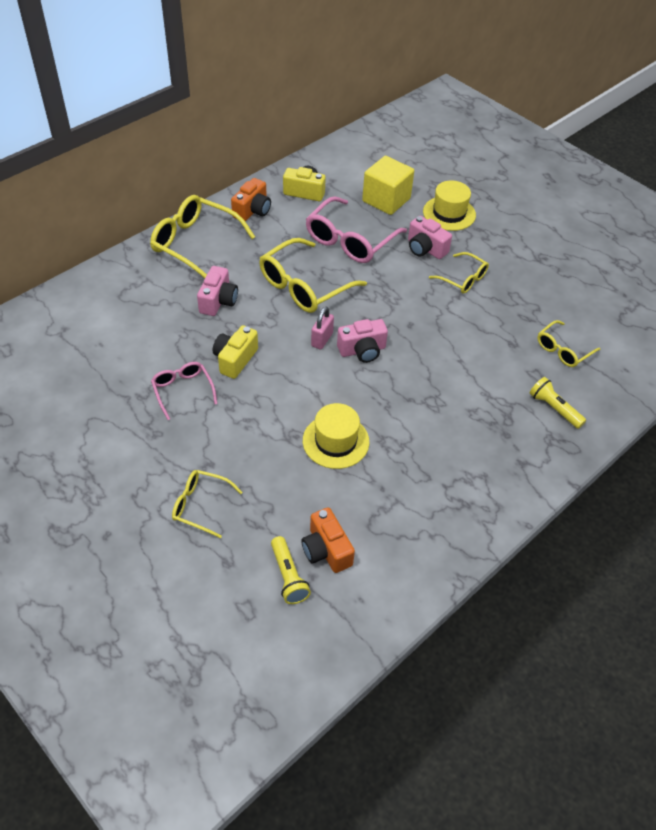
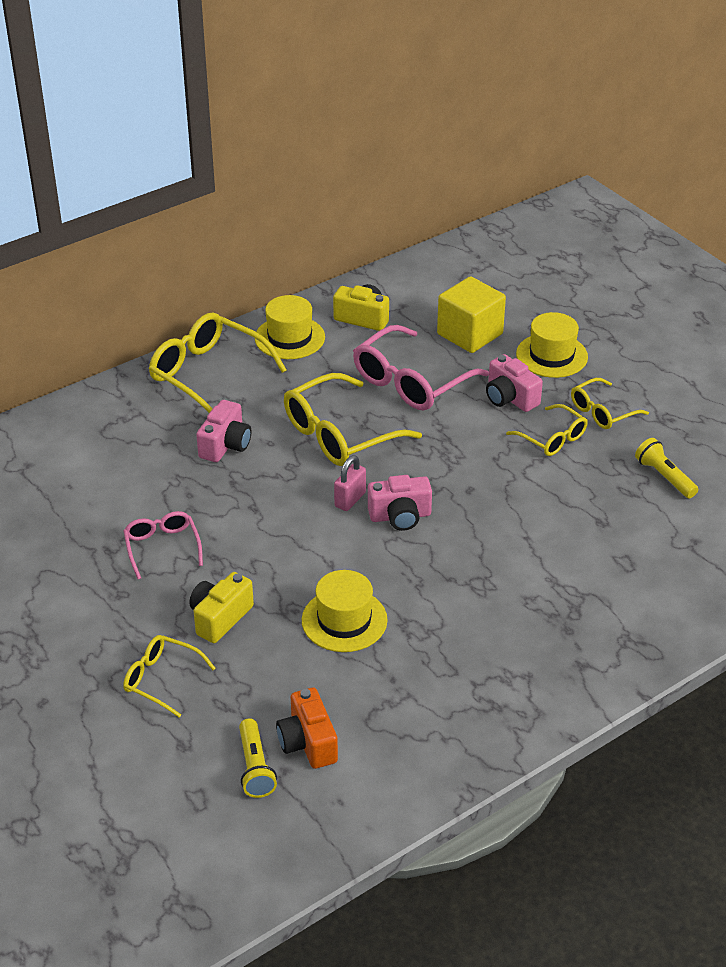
camera: 10 degrees right, 10 degrees down
(235, 359) = (234, 515): yellow camera -> yellow camera (220, 618)
(252, 210) = (289, 338): orange camera -> yellow hat
(554, 408) = (639, 604): yellow flashlight -> yellow flashlight (664, 477)
(563, 350) = (669, 534): yellow glasses -> yellow glasses (603, 411)

